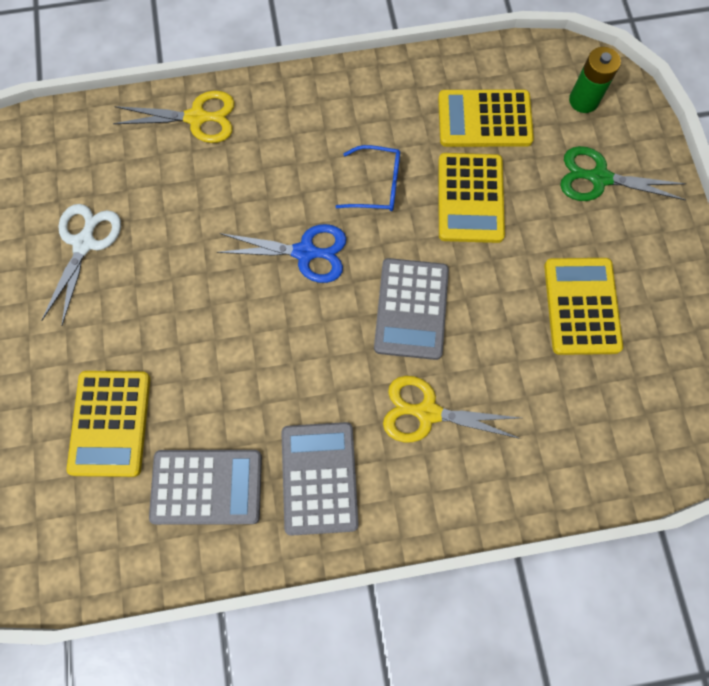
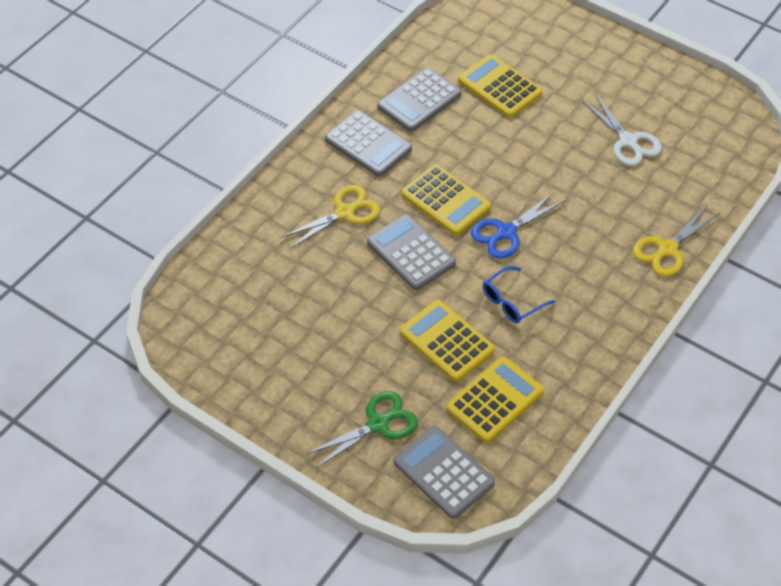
camera: 135 degrees right, 20 degrees down
(581, 306) = (312, 334): yellow calculator -> yellow calculator (445, 201)
(583, 100) = (443, 472): green battery -> grey calculator

